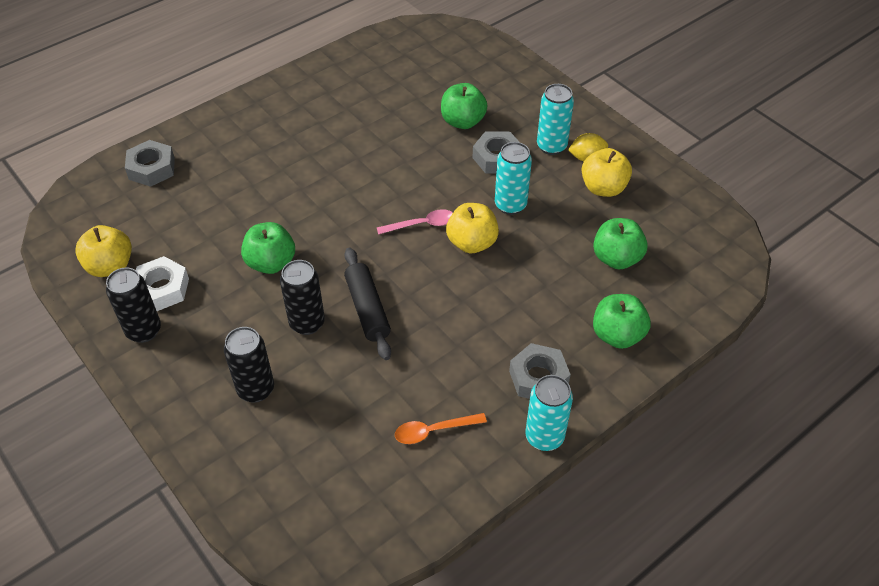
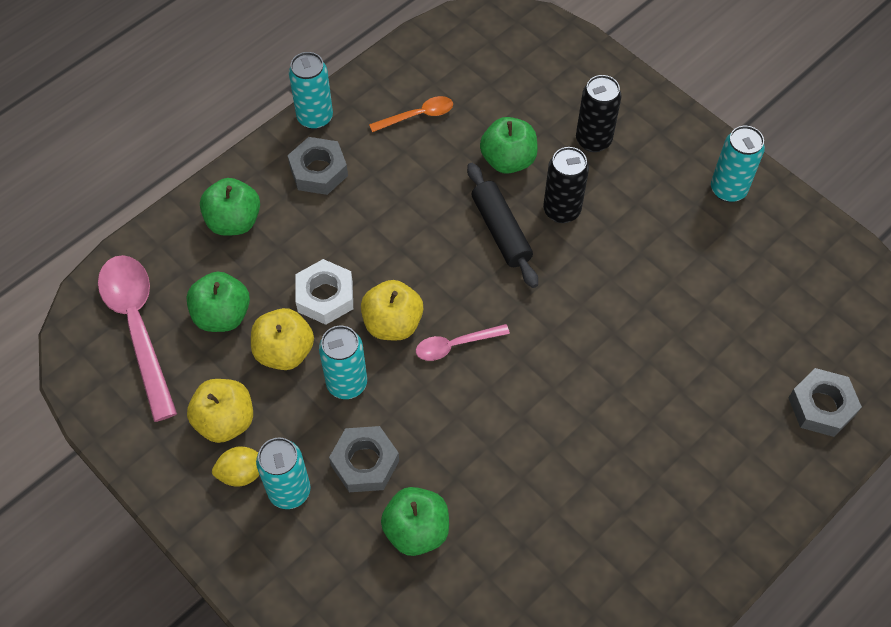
camera: 175 degrees right, 10 degrees up
(110, 266) = (801, 260): yellow apple -> yellow apple (284, 351)
(144, 331) = (728, 189): black can -> turquoise can
(162, 289) = (731, 237): white nut -> white nut (325, 296)
(271, 263) = (621, 279): green apple -> green apple (508, 160)
(686, 254) = (138, 327): none -> pink spoon

